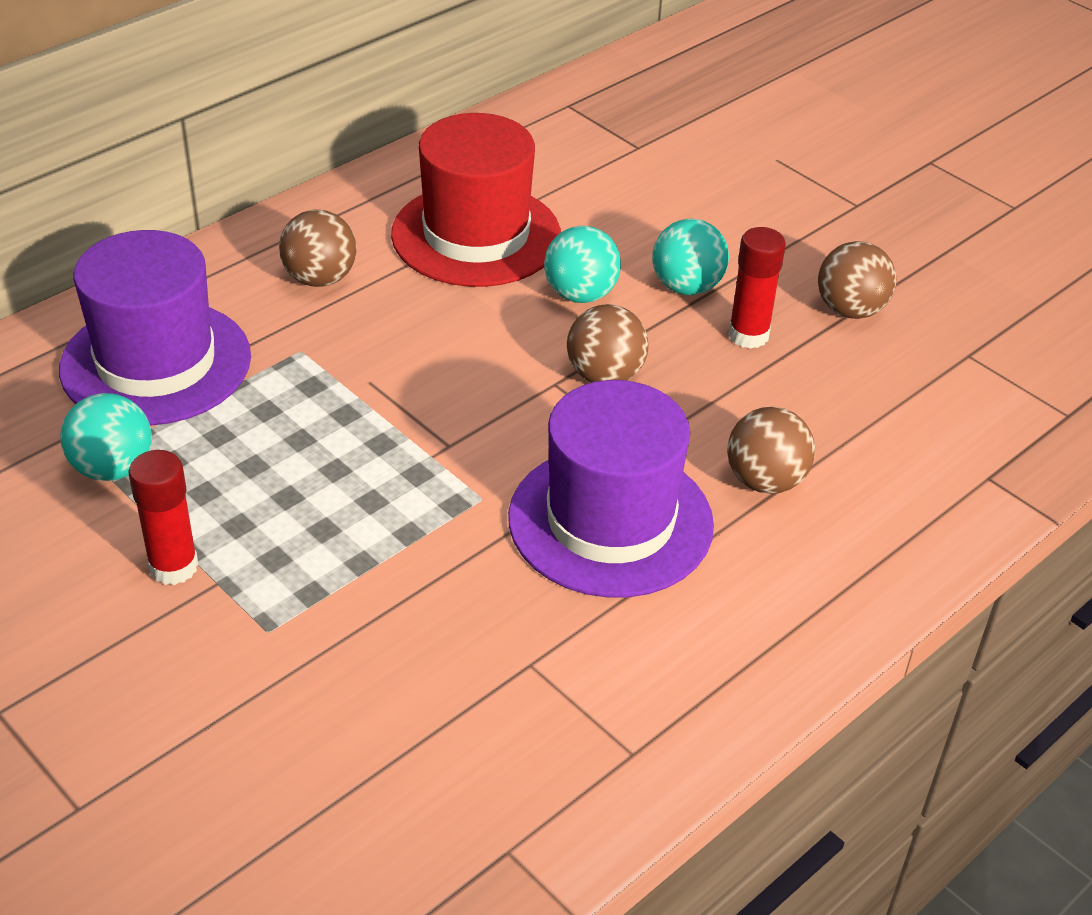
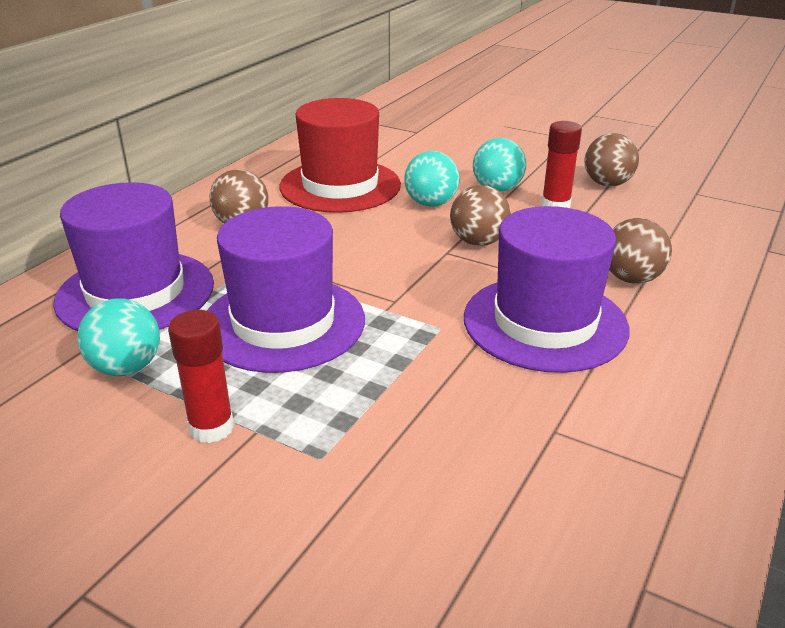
camera: 15 degrees left, 10 degrees down
(305, 447) = (283, 323): none -> purple hat

